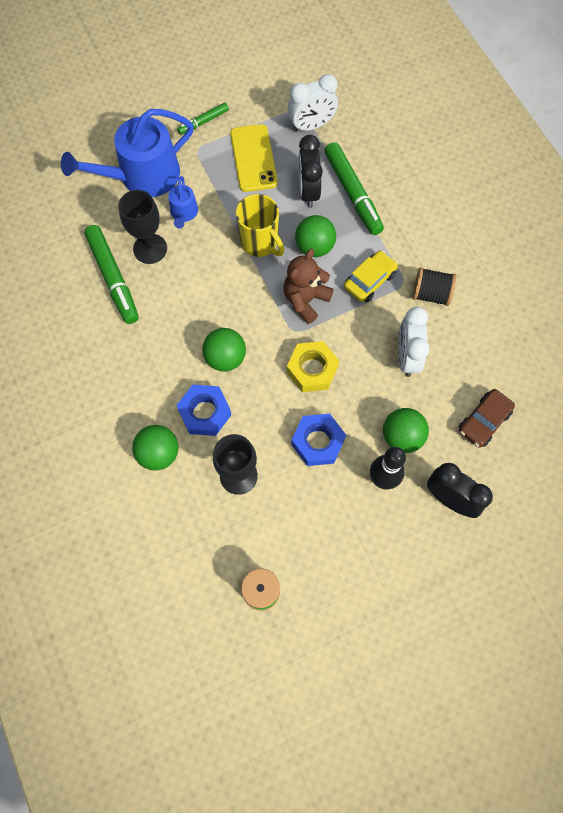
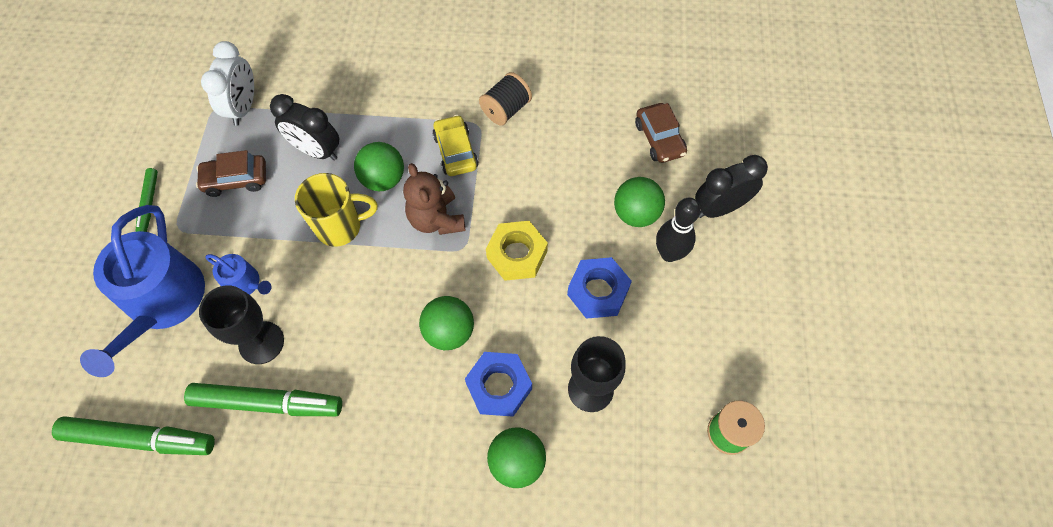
camera: 60 degrees left, 5 degrees down
(253, 158) = (236, 180): yellow phone -> brown car
(352, 193) = (350, 114): green marker -> green marker (140, 439)
(407, 357) = (557, 164): white clock -> none

